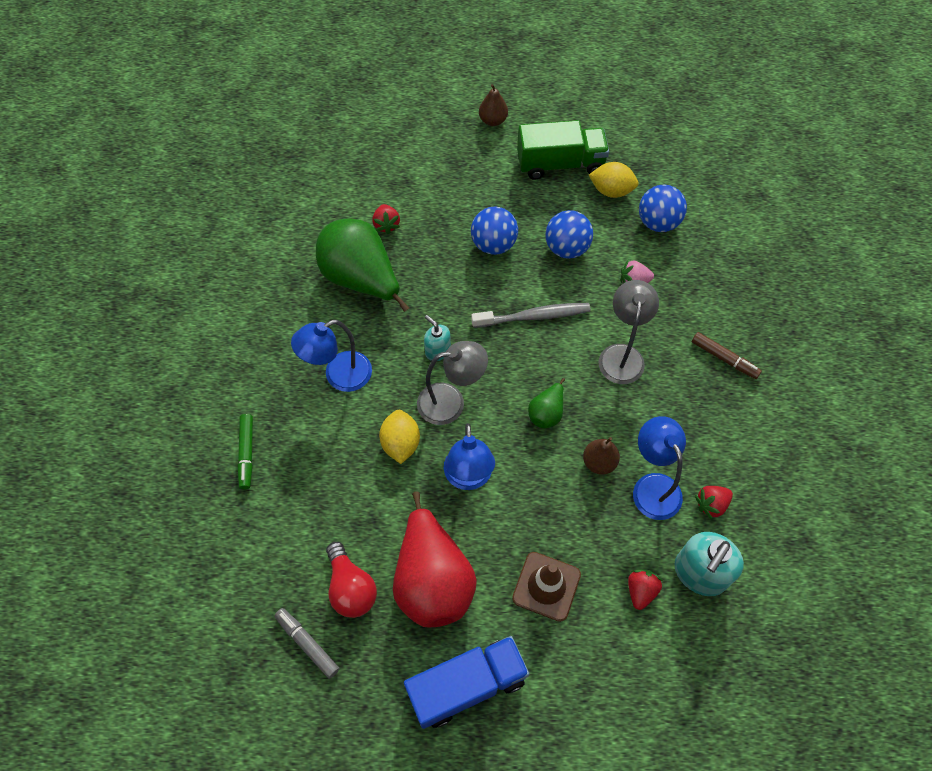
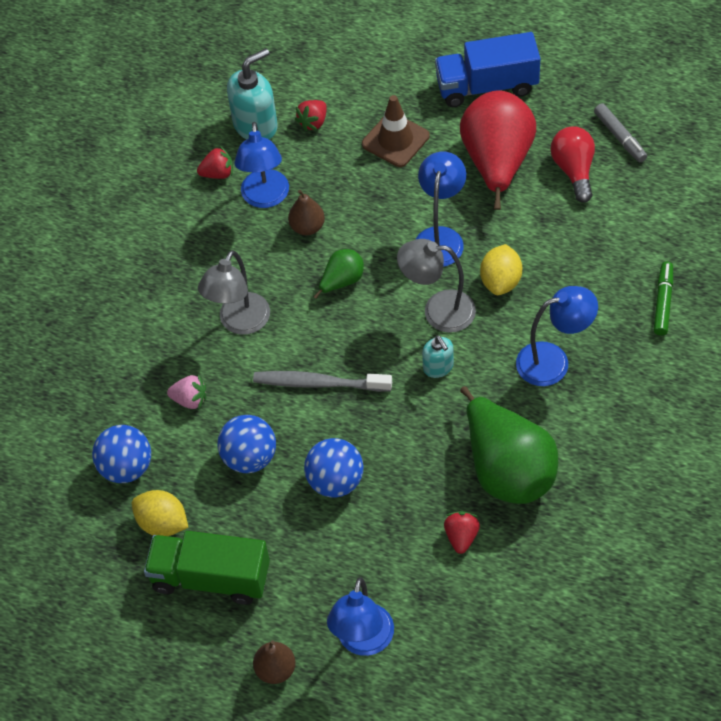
camera: 160 degrees left, 5 degrees down
(439, 147) = (363, 641): none -> blue lamp
(724, 358) = (134, 298): brown marker -> none

